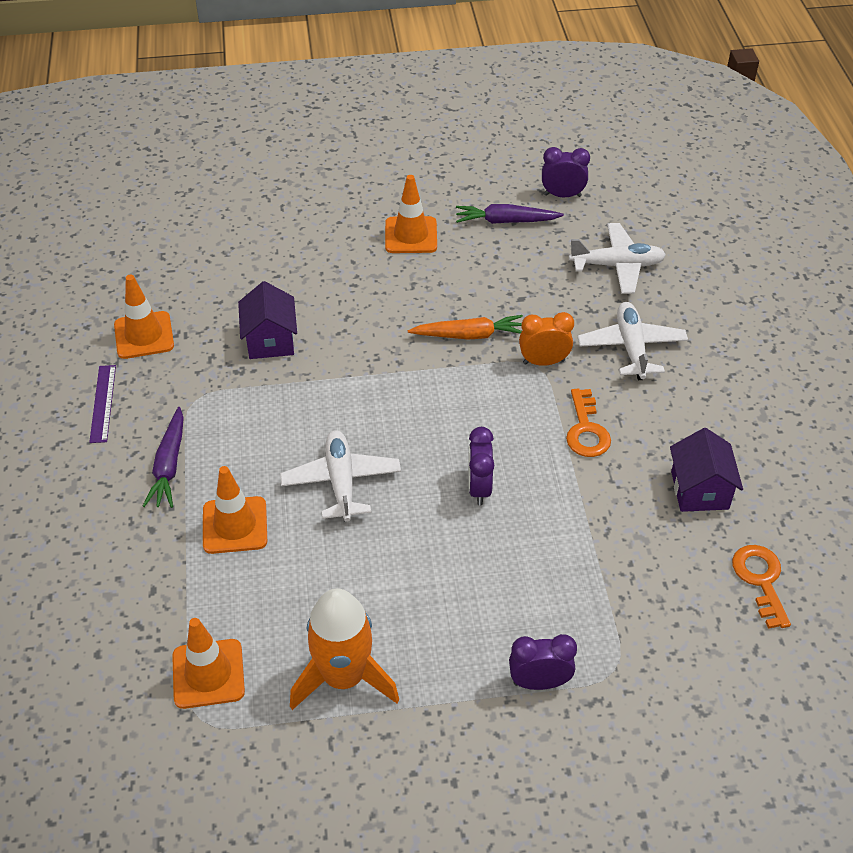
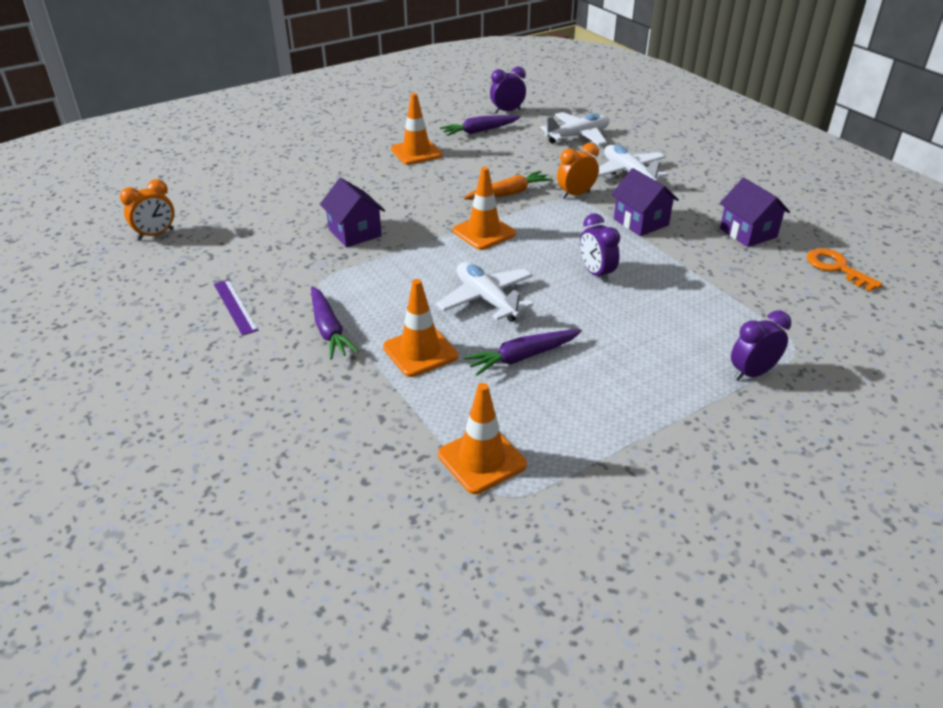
camera: 25 degrees left, 10 degrees down
(82, 278) = (156, 234): none -> orange clock
(144, 335) = (240, 255): orange traffic cone -> orange traffic cone (484, 232)
(326, 570) = (522, 357): none -> purple carrot
(344, 677) = (600, 421): orange rocket -> none
(586, 430) = (641, 222): orange key -> purple house

